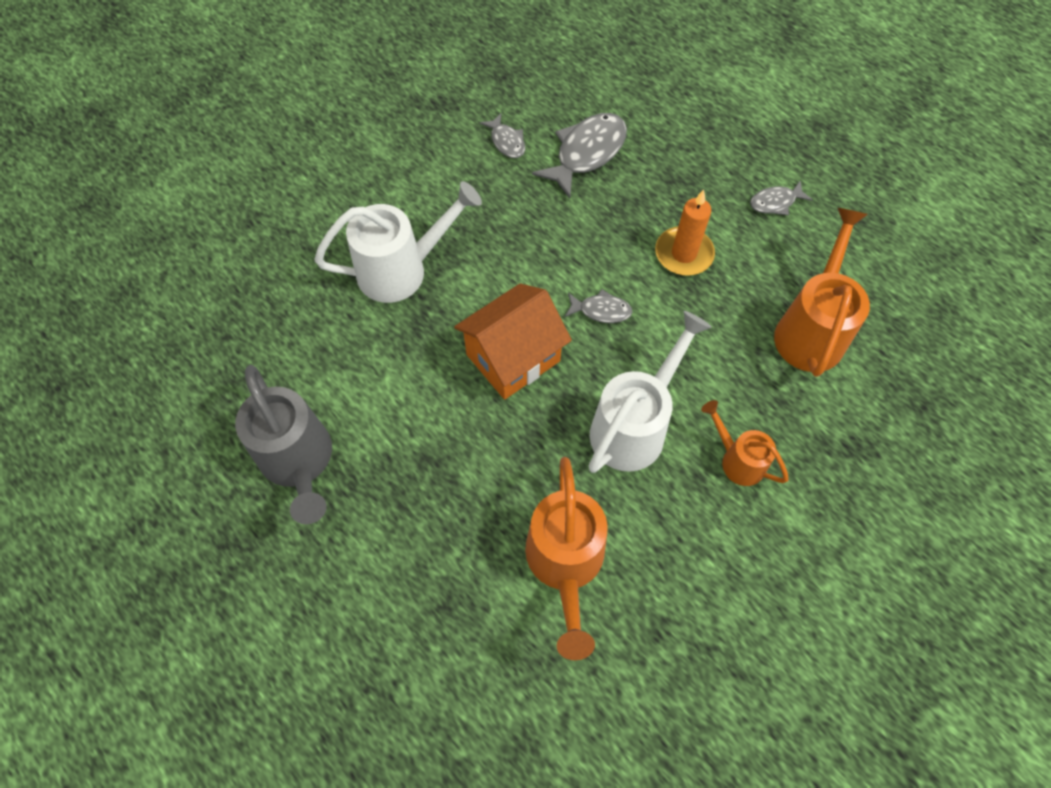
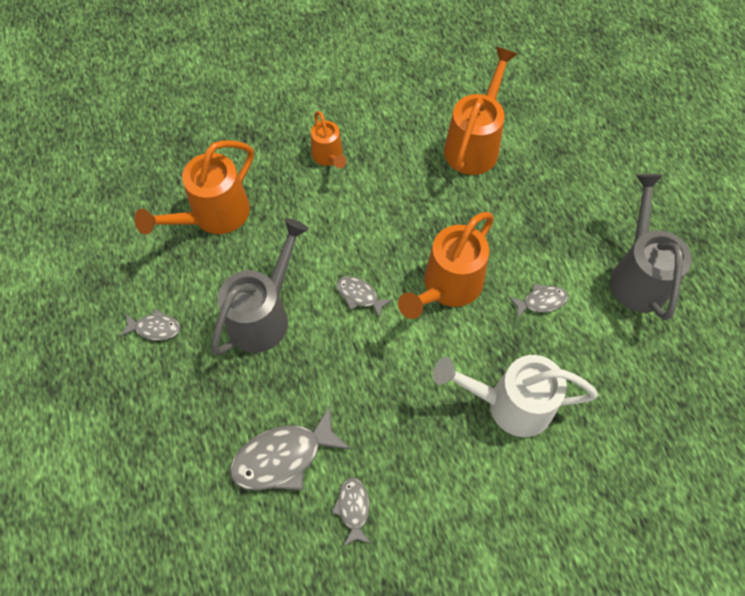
camera: 155 degrees left, 0 degrees up
(404, 384) = (541, 301): none -> grey fish
(513, 357) = (447, 287): orange house -> orange watering can
(634, 426) = (384, 204): white watering can -> none
(683, 254) = (264, 315): orange candle -> grey watering can

